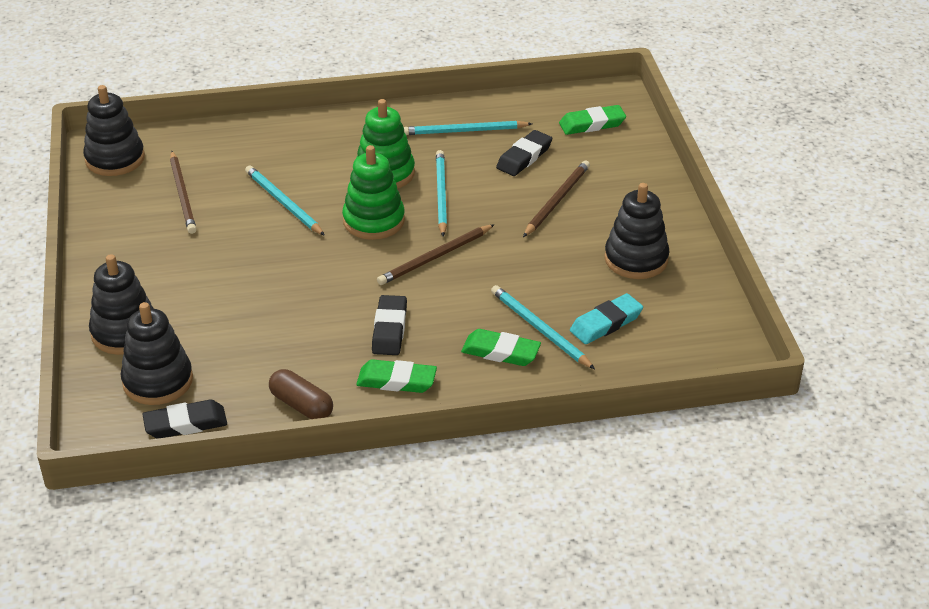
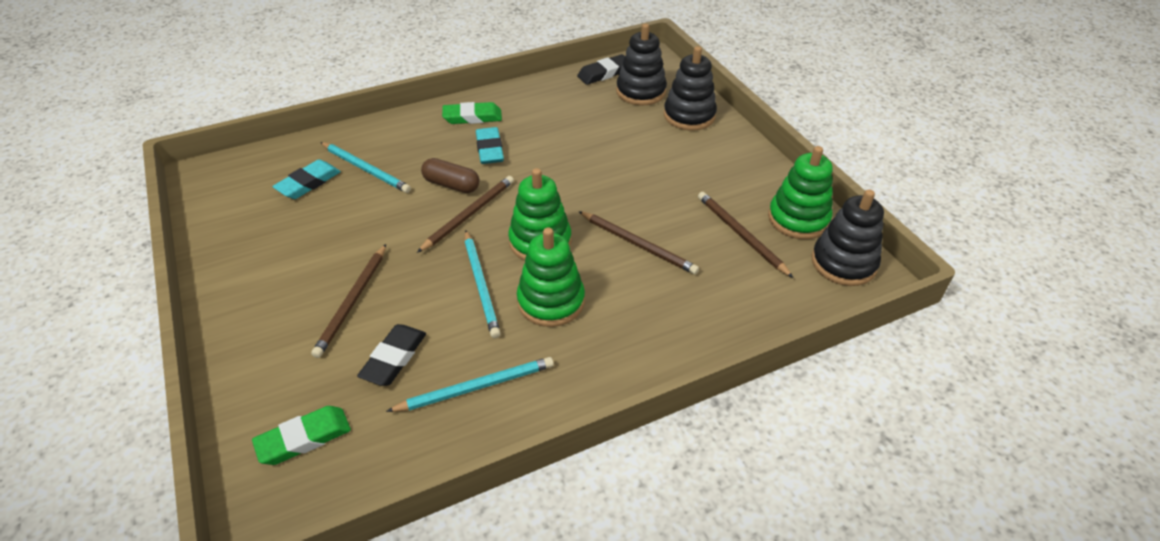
camera: 165 degrees right, 5 degrees up
(116, 199) = (798, 219): none -> green stacking toy
(283, 203) = (638, 244): turquoise pencil -> brown pencil
(301, 405) = (533, 93): brown capsule -> brown capsule (451, 185)
(389, 329) = (490, 149): black eraser -> turquoise eraser
(501, 352) = (397, 148): green eraser -> none
(636, 259) = (272, 247): black stacking toy -> none

